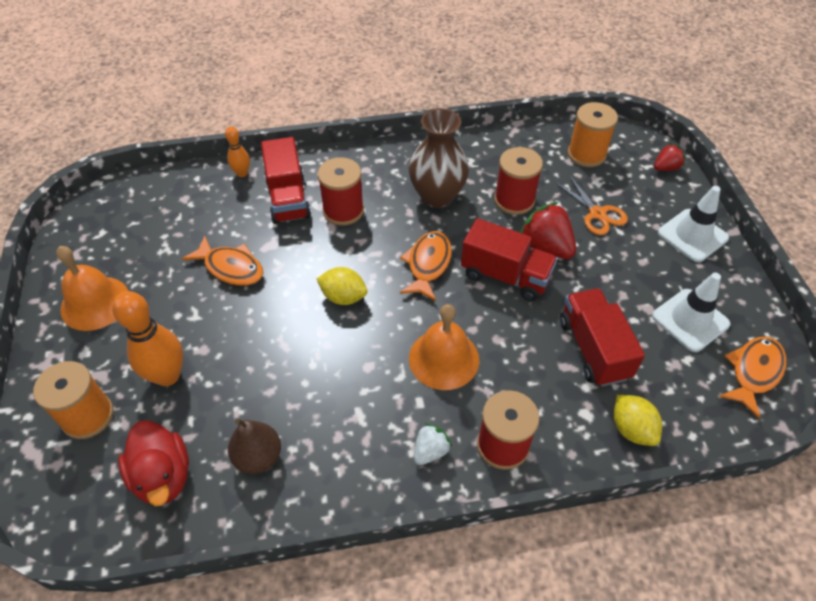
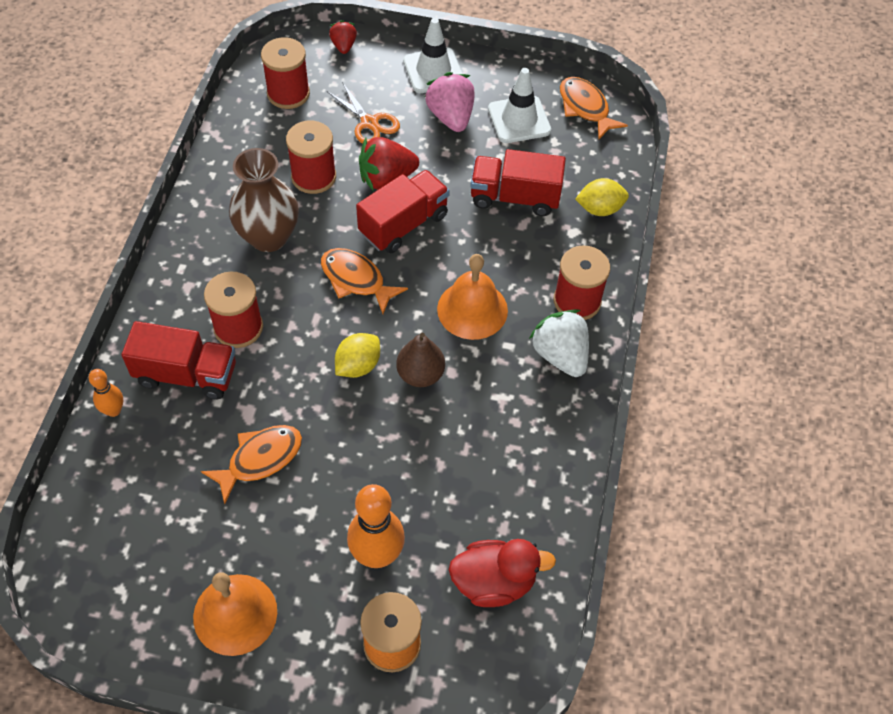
camera: 70 degrees left, 5 degrees up
(258, 457) = (508, 493): brown pear -> brown pear (420, 374)
(430, 451) = (560, 355): white strawberry -> white strawberry, size x1.73
(586, 154) = (288, 93): orange spool -> red spool
(597, 214) = (369, 123): orange scissors -> orange scissors turned 60 degrees clockwise
(650, 267) = (451, 117): none -> pink strawberry

